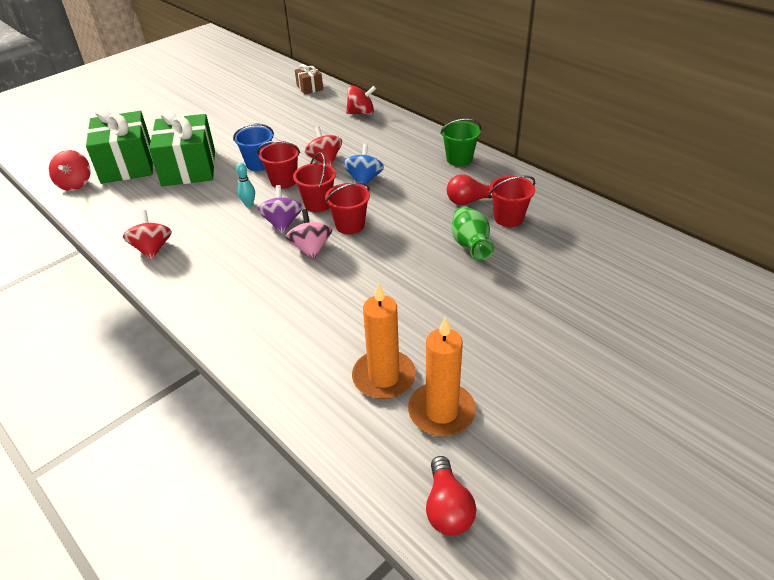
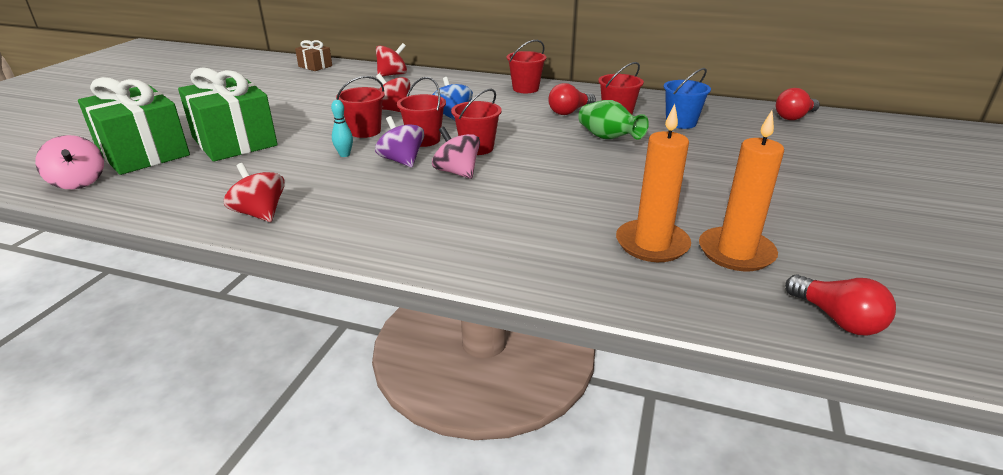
camera: 30 degrees left, 10 degrees down
(75, 184) = (79, 182): red spinning top -> pink spinning top
(259, 164) = (320, 124): blue bucket -> blue bucket (681, 123)
(459, 159) = (525, 89): green bucket -> red bucket
(694, 270) = (794, 117): none -> red light bulb

